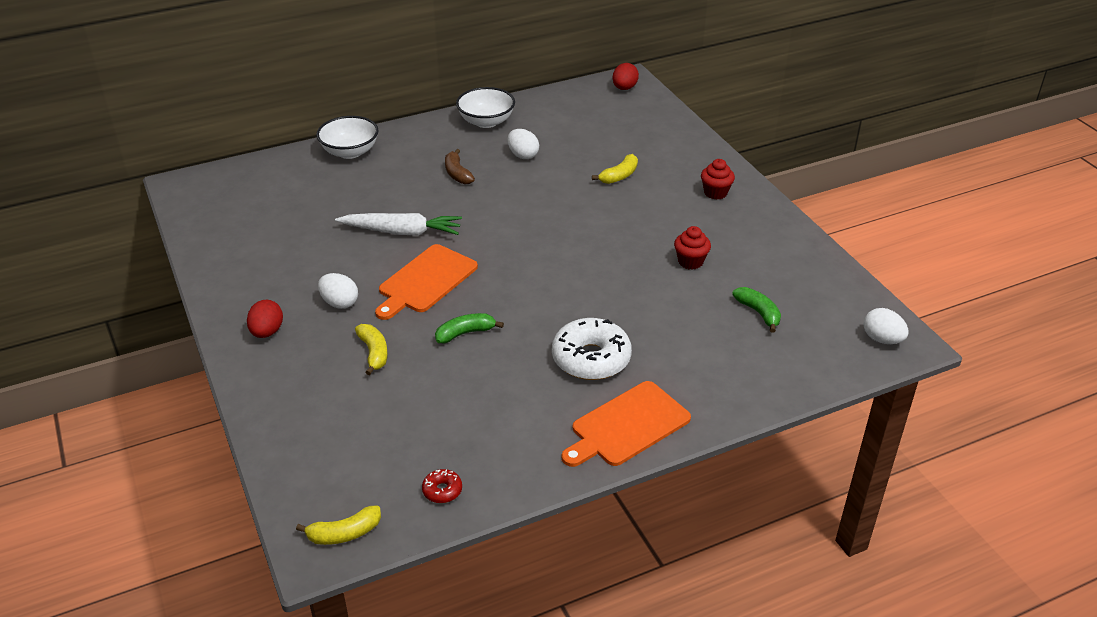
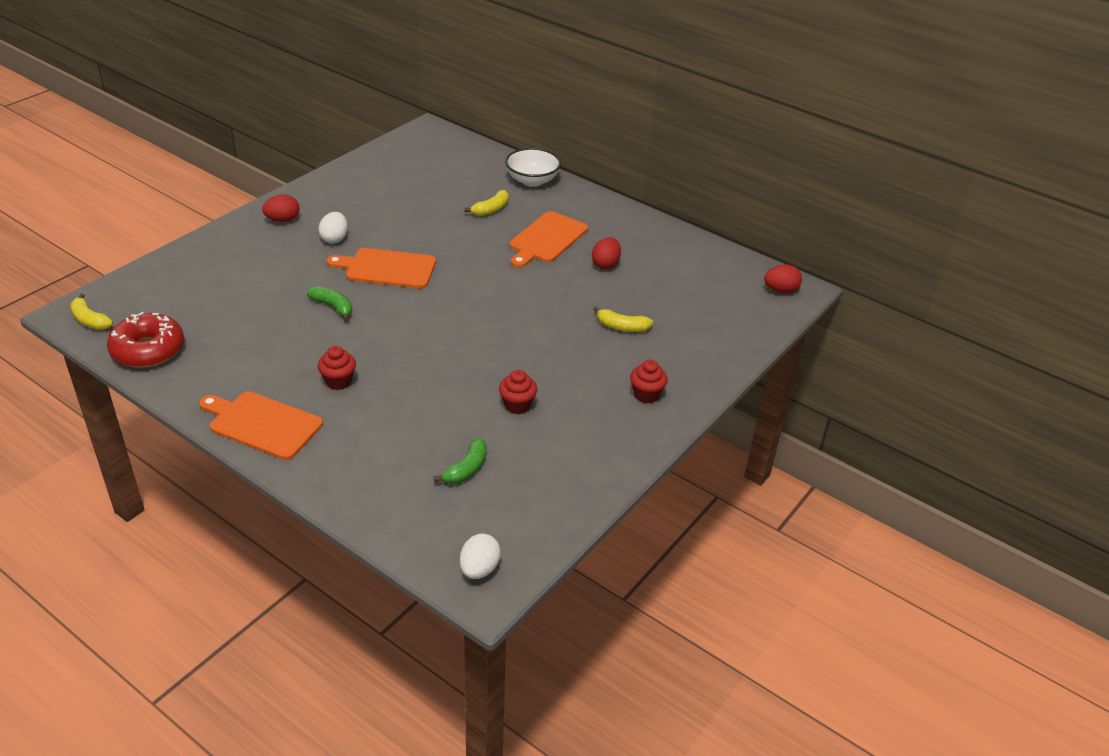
camera: 60 degrees right, 0 degrees up
(374, 353) = (285, 272): yellow banana -> yellow banana (491, 209)
(402, 232) = (443, 238): white carrot -> none
(442, 490) = (148, 350): red donut -> red donut, size x2.24
(457, 174) = (546, 239): brown banana -> orange cutting board
(486, 122) = (640, 230): white bowl -> none
(523, 155) = (605, 264): white egg -> red egg
(591, 359) = (338, 381): white donut -> red cupcake

